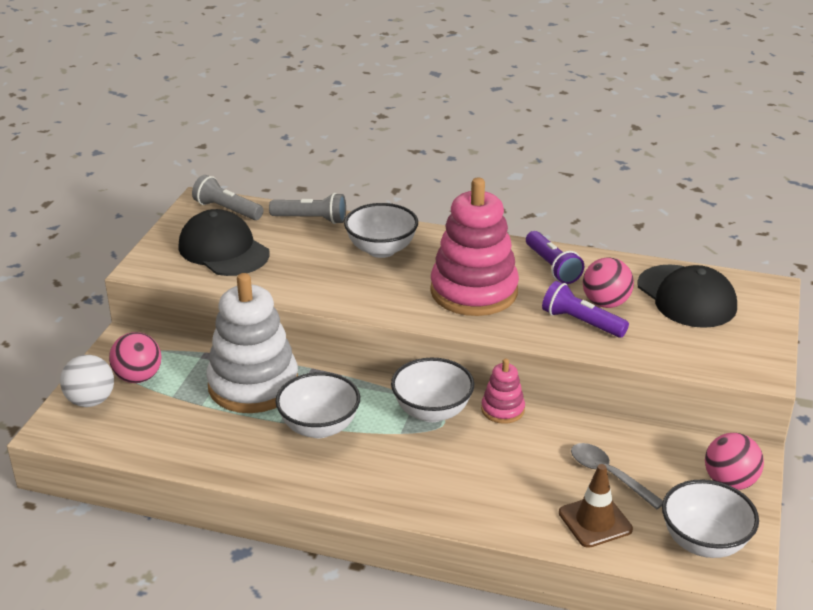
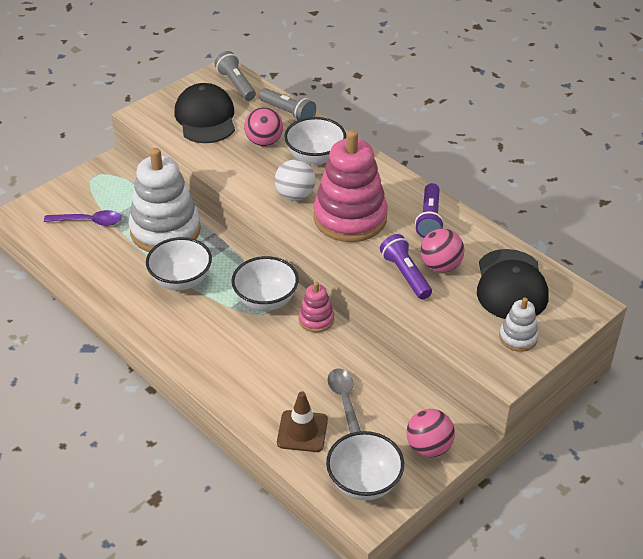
camera: 30 degrees right, 10 degrees up
(91, 401) = (57, 201): white ball -> white ball (295, 195)
(138, 377) = (99, 195): pink ball -> pink ball (264, 142)
(151, 407) = (89, 221): none -> purple spoon
(740, 338) = (518, 337): none -> white stacking toy

